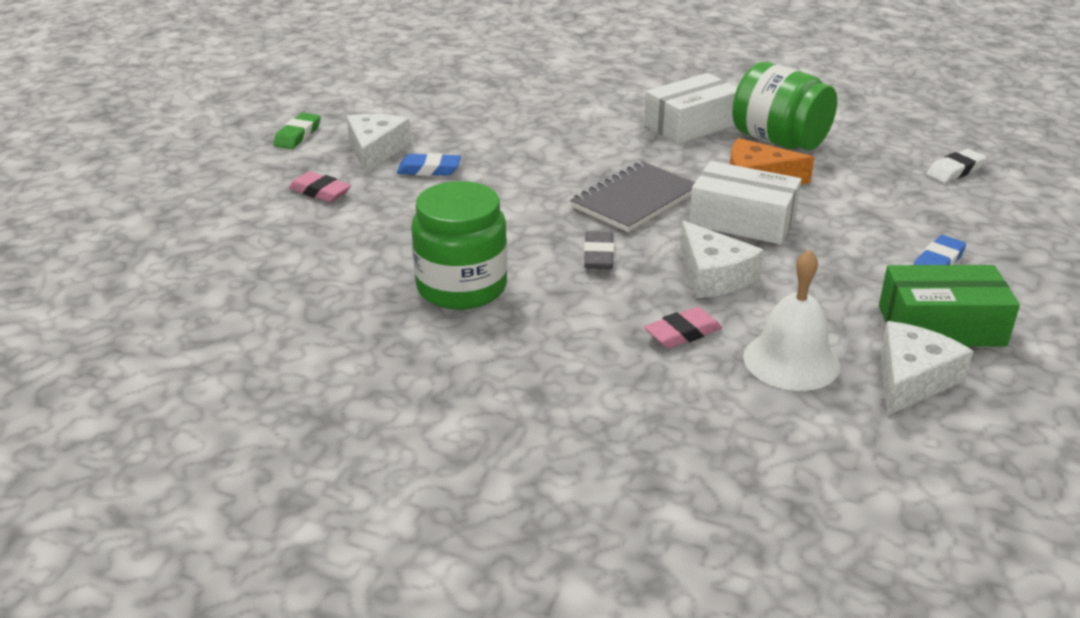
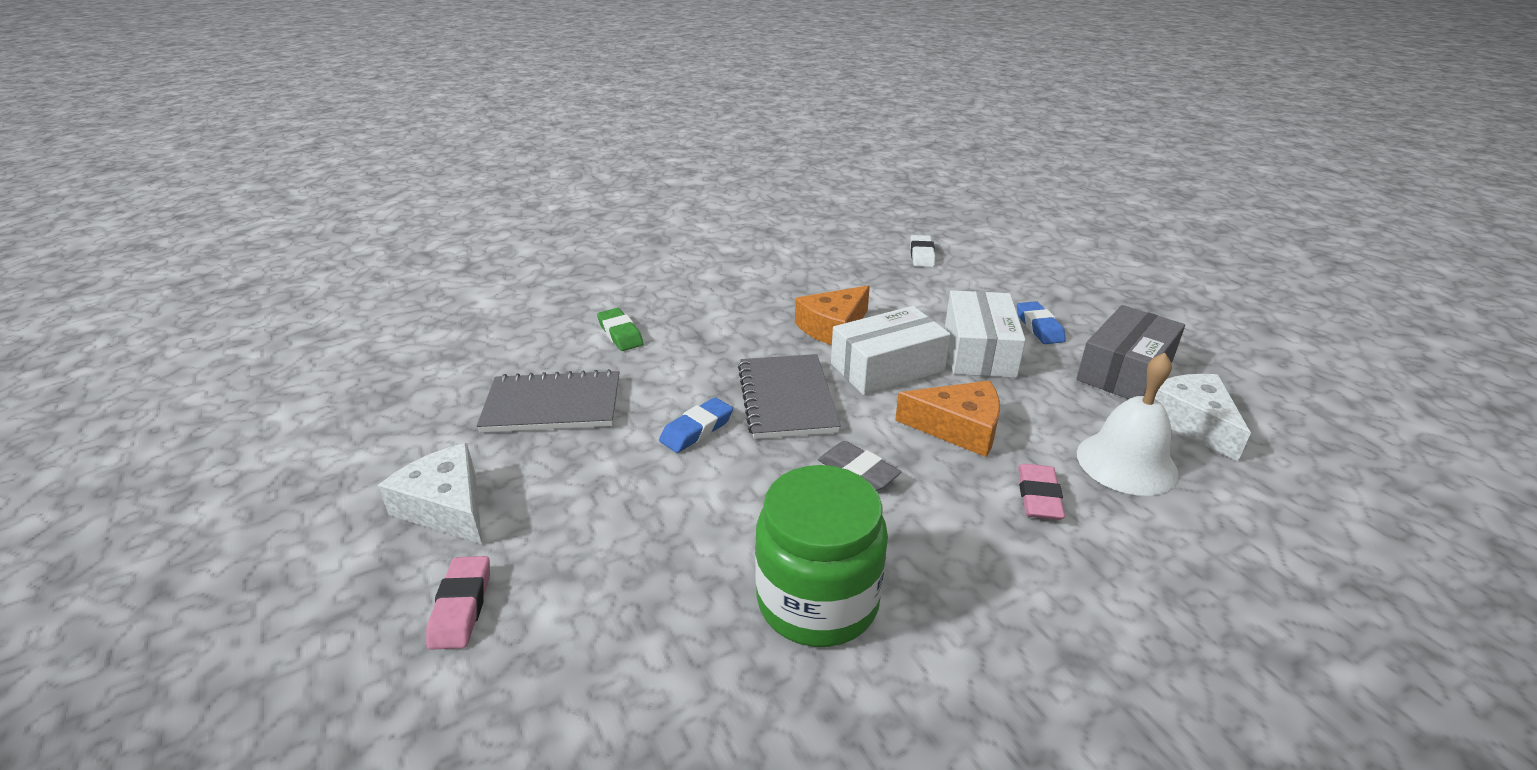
camera: 50 degrees left, 0 degrees up
(298, 135) = (300, 551): green eraser -> green eraser (620, 334)
(320, 192) = (461, 607): pink eraser -> pink eraser turned 75 degrees counterclockwise
(429, 170) = (550, 489): blue eraser -> blue eraser (696, 430)
(498, 133) = (553, 405): none -> grey notebook
(691, 125) = (705, 307): white box -> white box (979, 350)
(713, 275) = (958, 428): white cheese -> orange cheese
(779, 141) = (788, 288): green jar -> none
(941, 326) = (1125, 370): green box -> grey box

